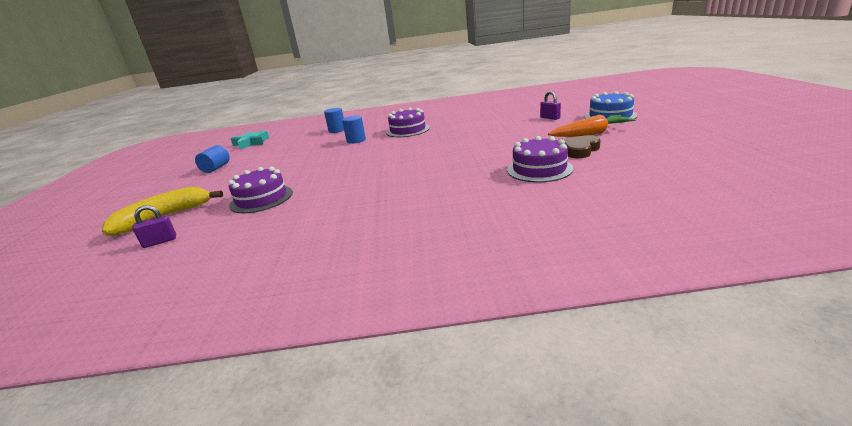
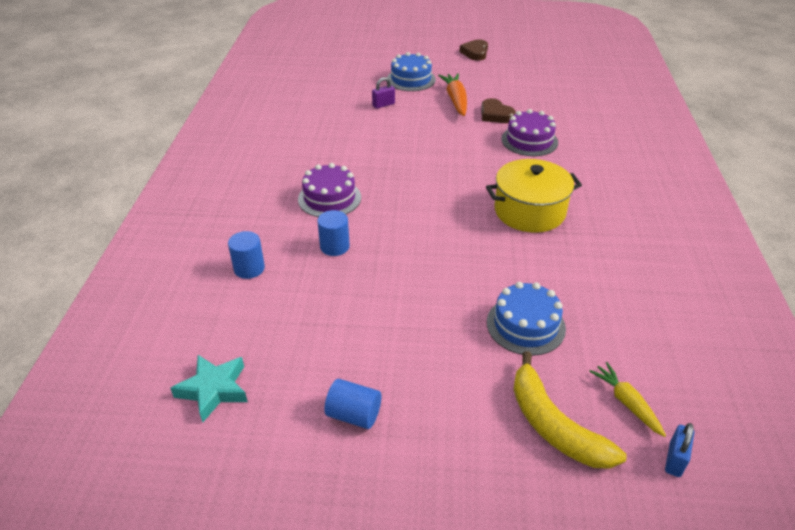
camera: 85 degrees left, 15 degrees up
(93, 263) = (675, 459): none -> blue padlock
(160, 242) = (627, 403): purple padlock -> yellow carrot
(261, 199) = (525, 325): purple cake -> blue cake
(407, 184) = (529, 211): none -> yellow pot
(721, 123) = (475, 53): none -> brown heart

